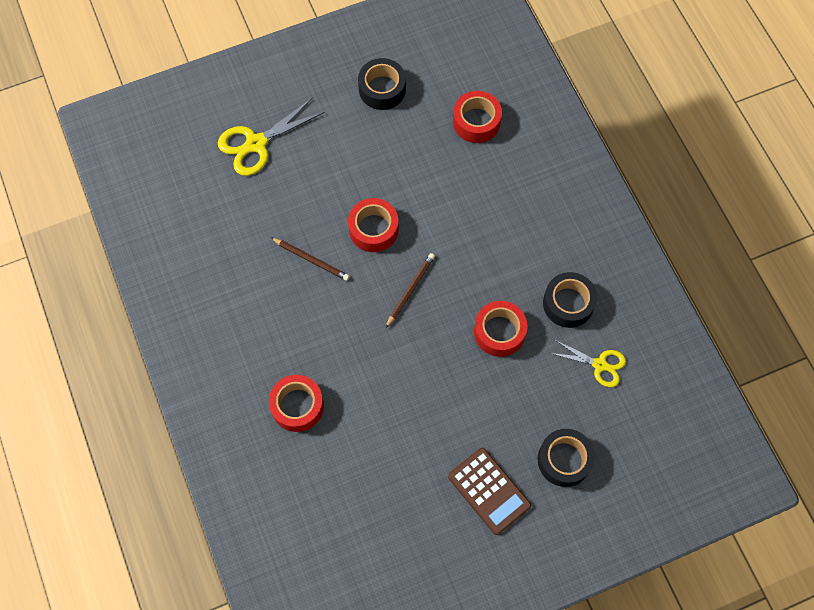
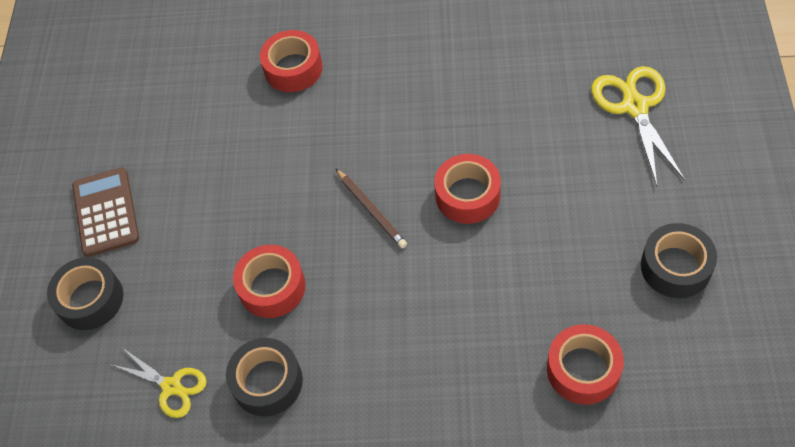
camera: 120 degrees right, 10 degrees down
(311, 260) = (455, 122): brown pencil -> none
(489, 491) = (106, 212): brown calculator -> brown calculator turned 90 degrees clockwise
(600, 365) = (172, 387): yellow scissors -> yellow scissors turned 105 degrees counterclockwise

